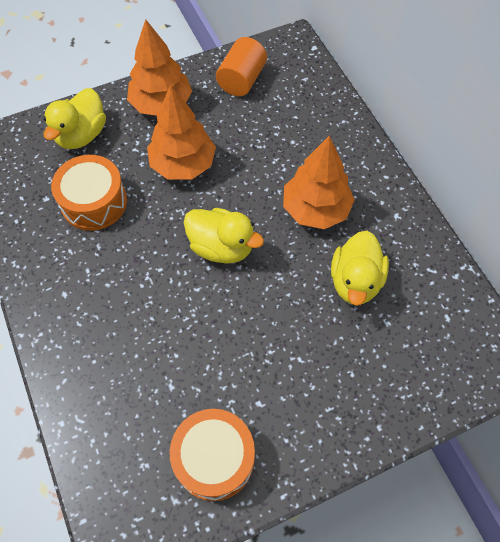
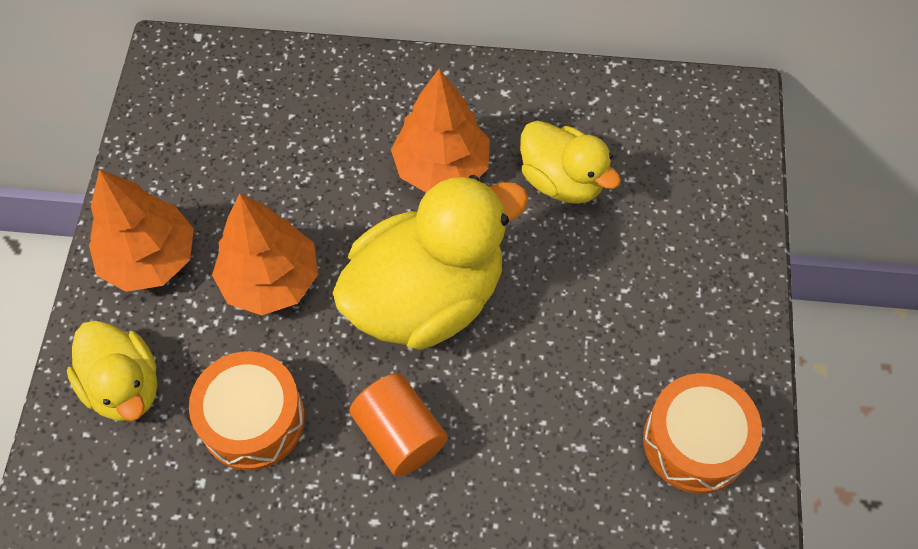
camera: 60 degrees left, 0 degrees up
(221, 247) = (426, 297): yellow duck -> yellow duck, size x1.70
(241, 80) = (185, 143): orange cylinder -> orange cylinder (400, 434)

